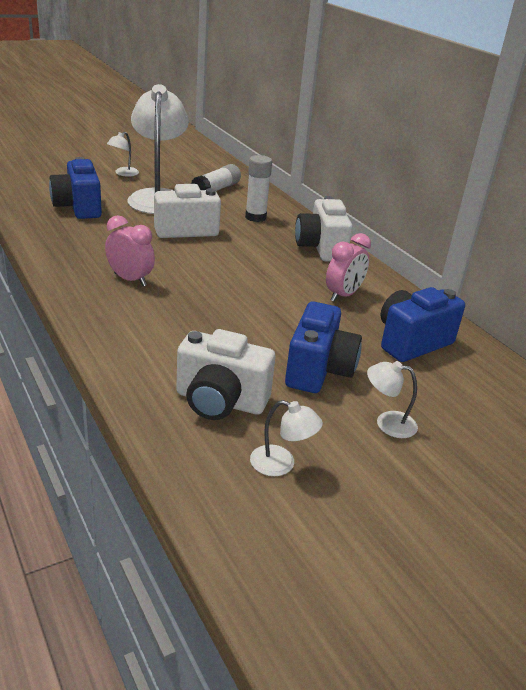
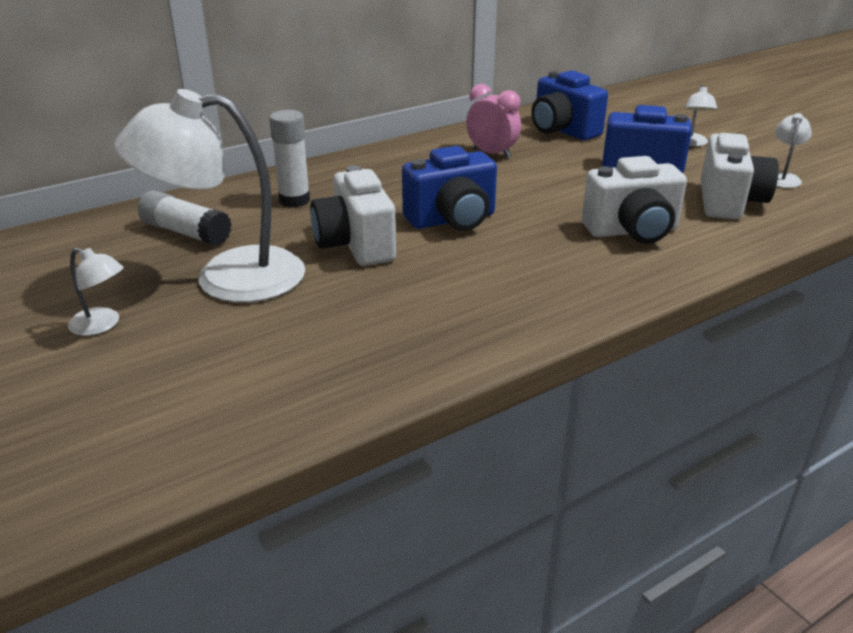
camera: 90 degrees left, 0 degrees up
(78, 207) = (290, 348): blue camera -> blue camera (452, 220)
(130, 280) = (531, 268): pink clock -> none
(321, 248) = (380, 163): white camera -> white camera (632, 231)

